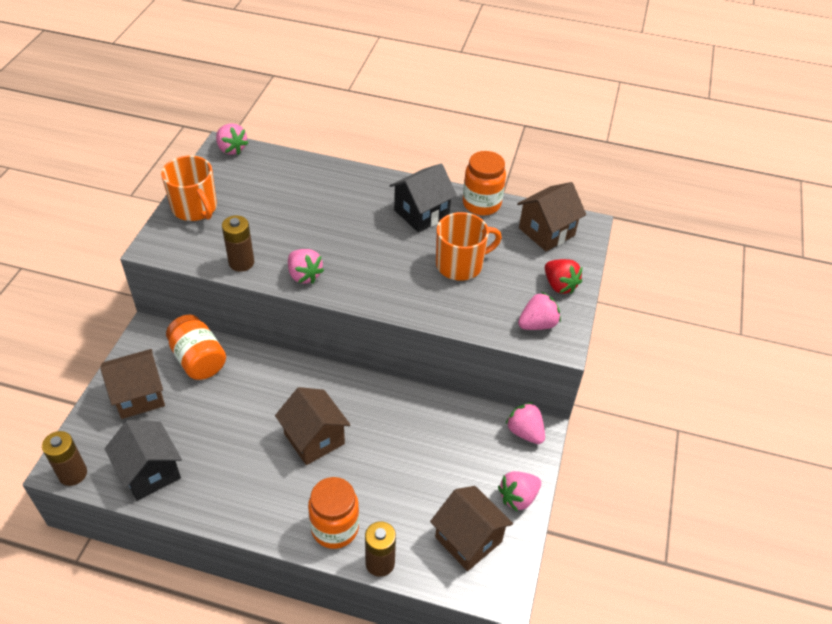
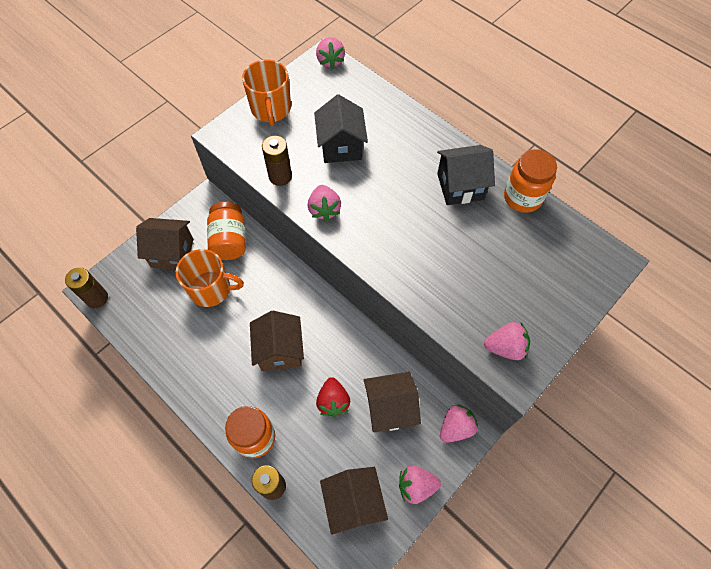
camera: 30 degrees right, 15 degrees up
(150, 472) = (148, 322): black house -> black house (341, 147)
(460, 264) = (467, 254): orange mug -> orange mug (211, 289)
(525, 432) = (456, 427): pink strawberry -> pink strawberry turned 60 degrees clockwise
(546, 232) = (570, 252): brown house -> brown house (389, 408)
(559, 285) = (550, 315): red strawberry -> red strawberry (333, 401)

